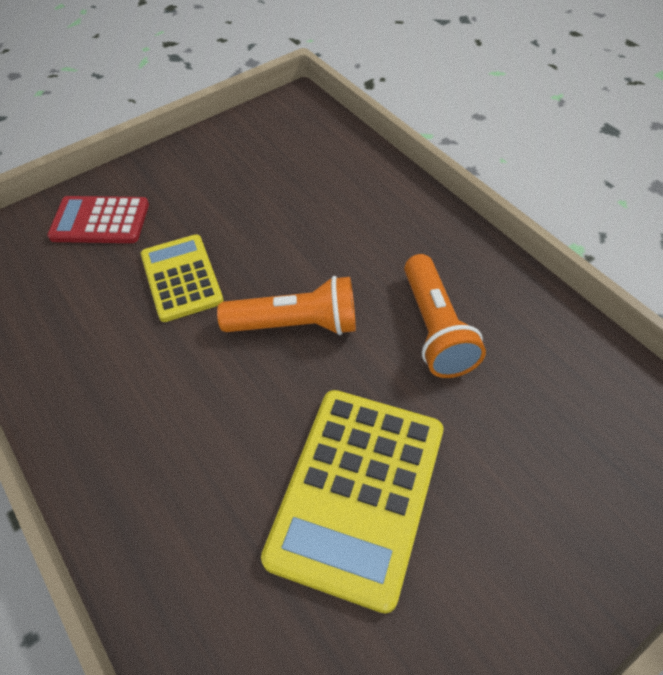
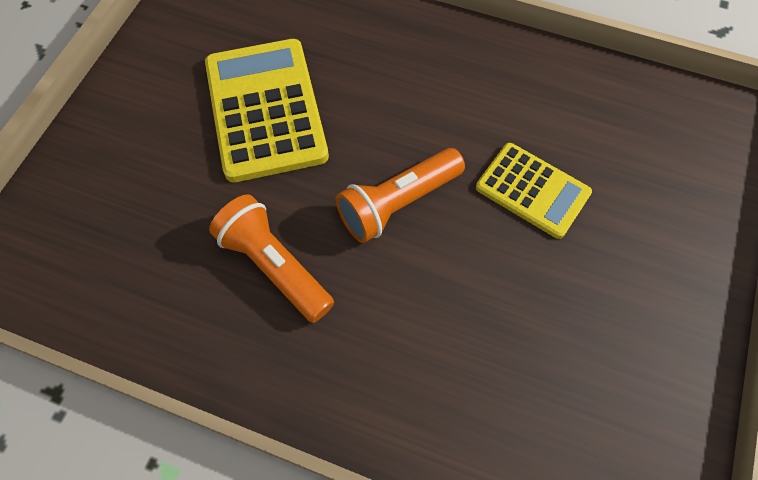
camera: 145 degrees right, 10 degrees up
(100, 221) = (669, 204): red calculator -> none

